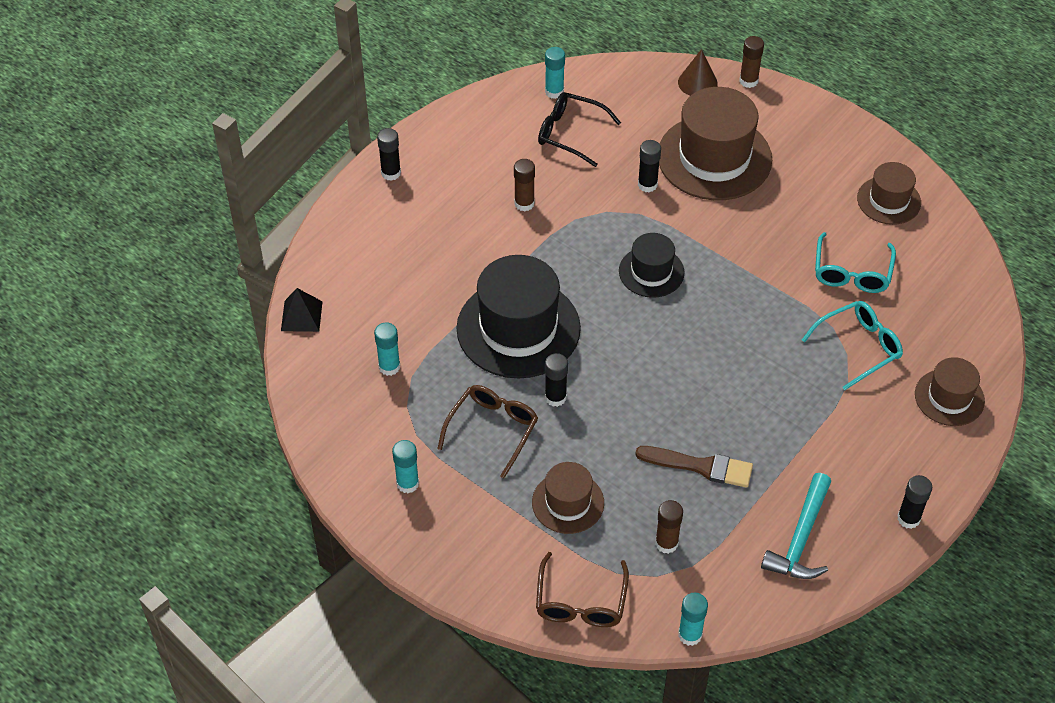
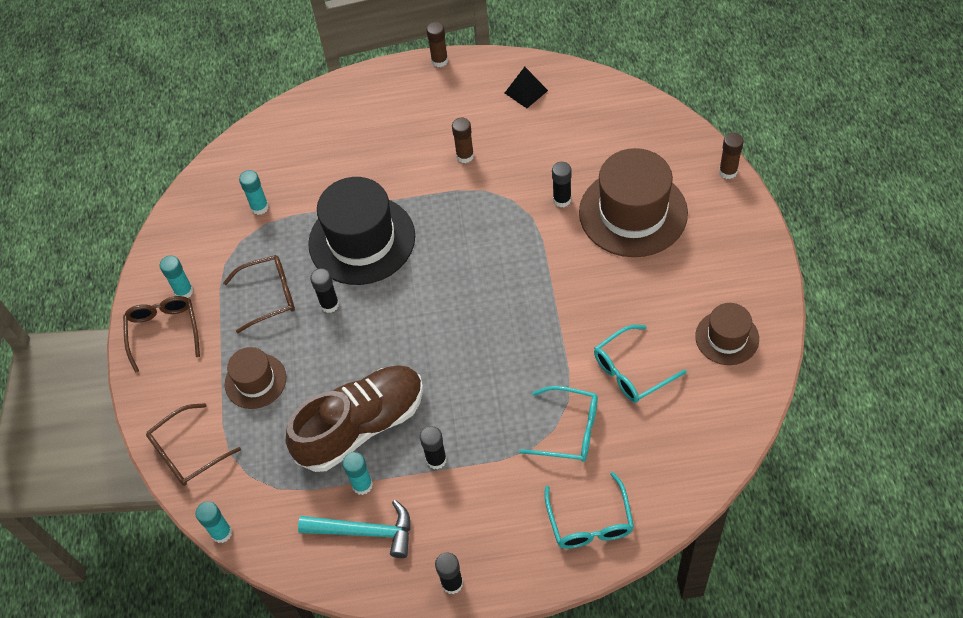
camera: 50 degrees right, 5 degrees up
(301, 316) = (250, 137): black pyramid -> black pyramid (526, 91)
(391, 173) = (407, 77): black glue stick -> black glue stick (436, 460)
(432, 529) = (164, 332): none -> brown glasses
(554, 92) = (577, 89): turquoise glue stick -> turquoise glue stick (362, 485)
(570, 133) = (553, 127): black glasses -> none
(651, 272) = (491, 264): black hat -> none
(666, 543) = (280, 459): brown glue stick -> brown glue stick (439, 61)
(697, 83) = (687, 148): brown cone -> none
(700, 466) = (361, 426): brown brush -> brown shoe
(801, 538) = (365, 532): turquoise hammer -> turquoise hammer turned 150 degrees counterclockwise
(949, 397) = (590, 521): brown hat -> turquoise glasses

